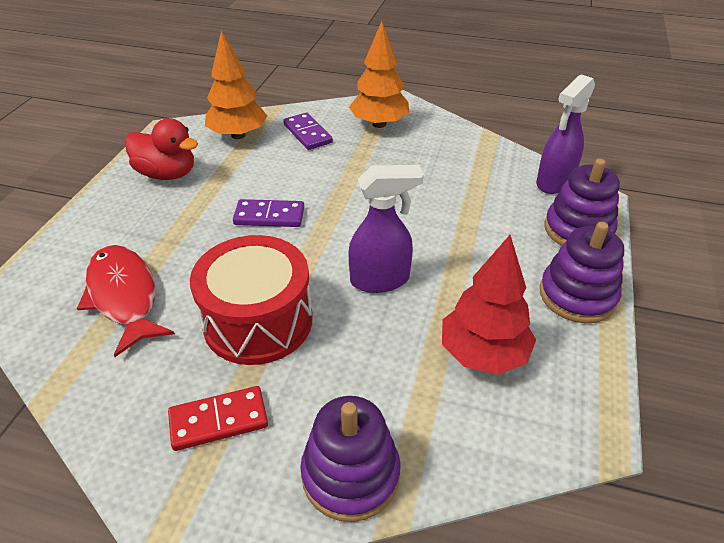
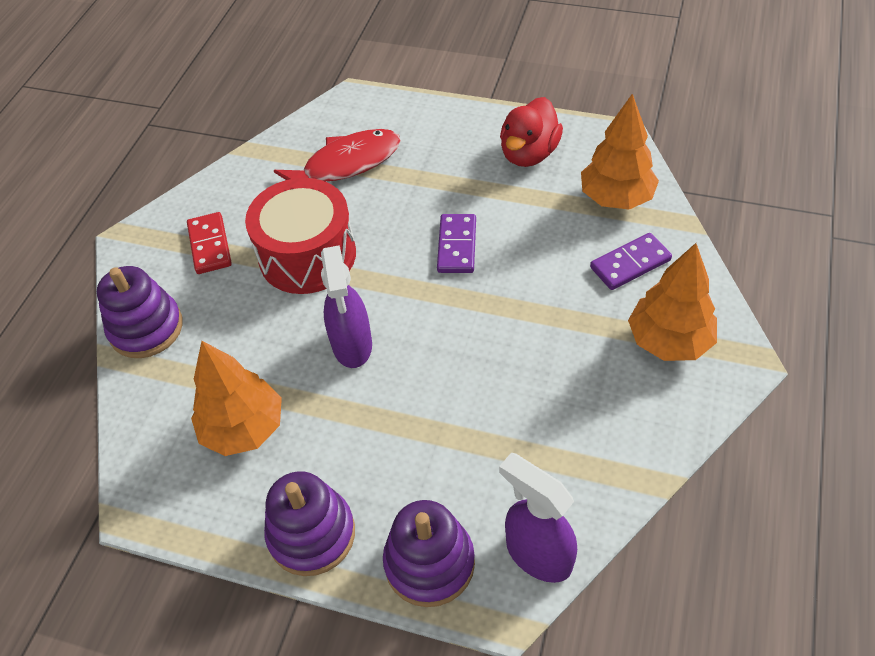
camera: 95 degrees right, 10 degrees up
(483, 354) = (244, 429): red tree -> orange tree

